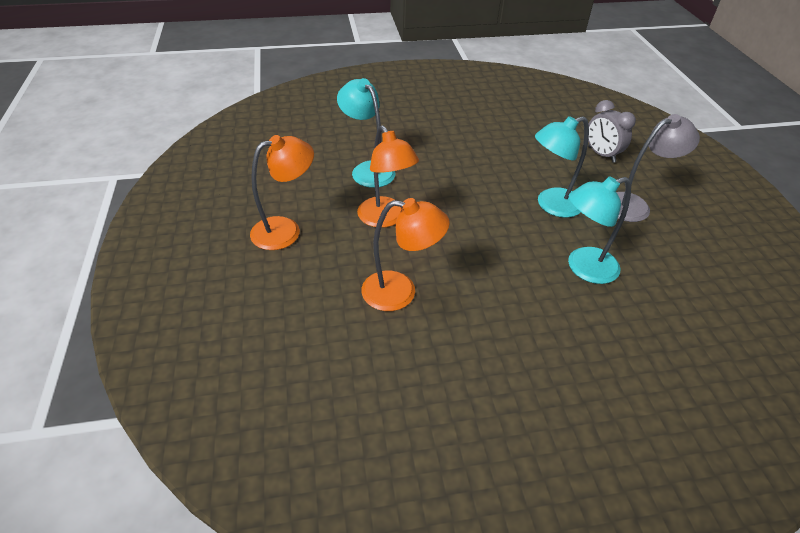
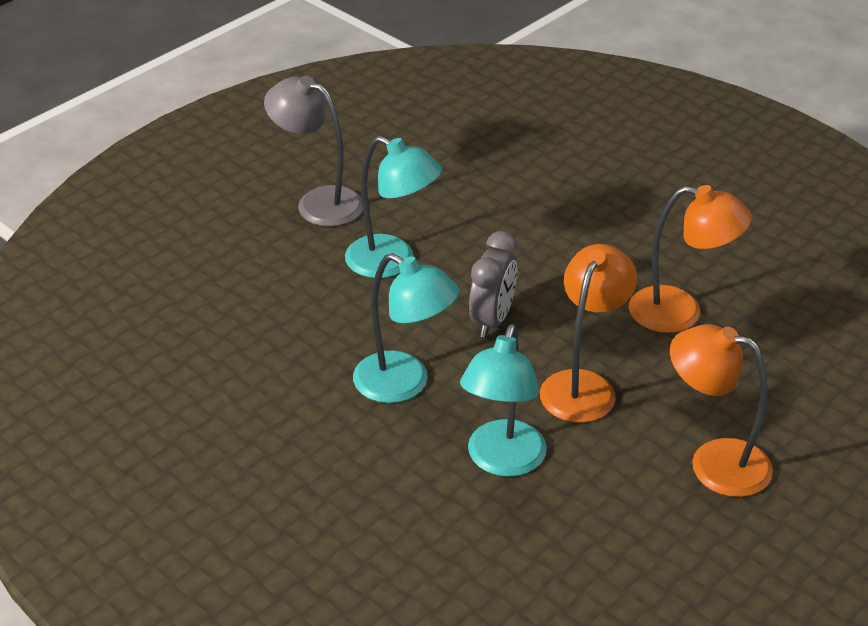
camera: 125 degrees left, 5 degrees down
(400, 292) = (680, 313): orange lamp -> orange lamp turned 135 degrees clockwise
(583, 268) = (484, 206): turquoise lamp -> turquoise lamp (404, 384)
(601, 154) = (217, 257): grey clock -> grey clock (492, 320)

